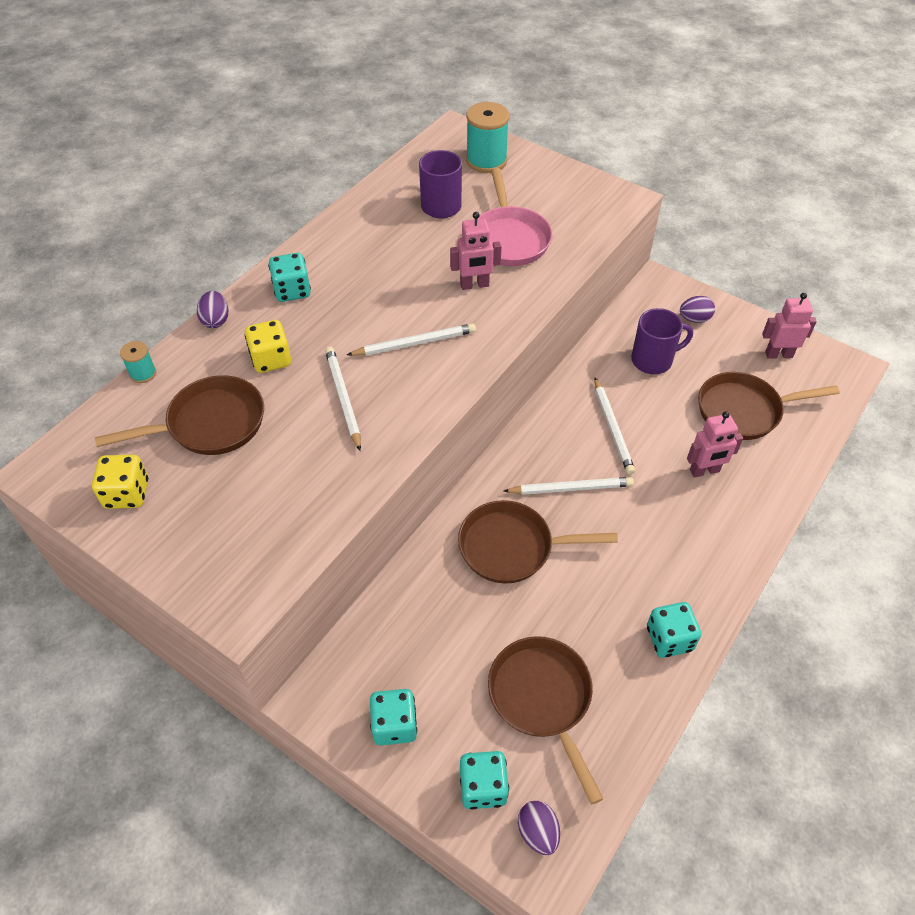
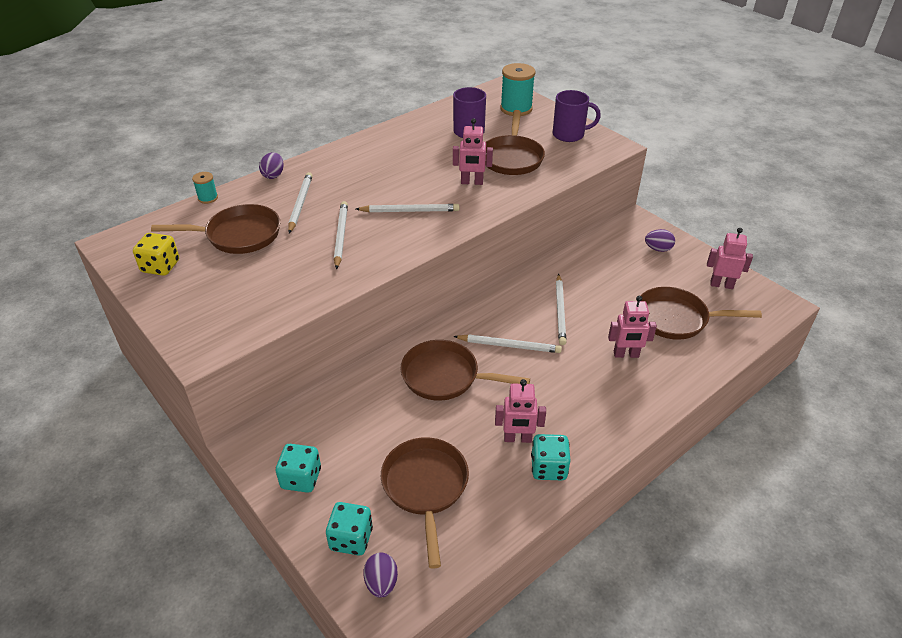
camera: 15 degrees right, 10 degrees down
(271, 359) = (300, 204): yellow dice -> white pencil
(292, 291) = (335, 166): turquoise dice -> none
(509, 238) = (512, 158): pink pan -> brown pan
(622, 610) = (517, 439): none -> pink robot
(653, 360) = (612, 271): purple mug -> purple mug (569, 135)

